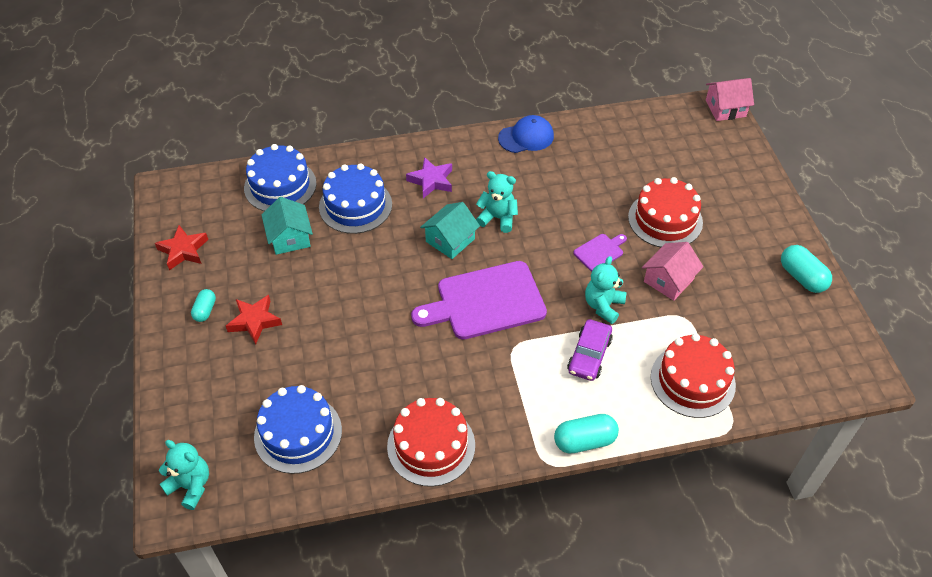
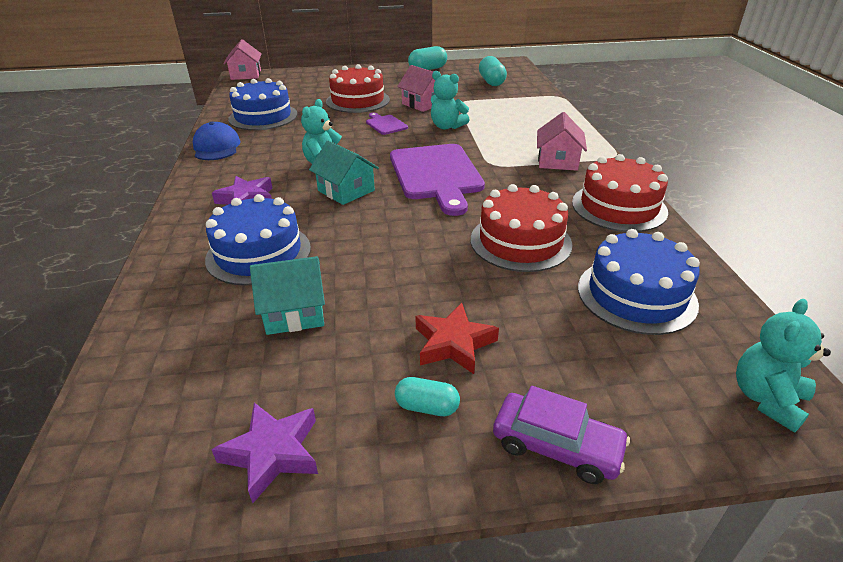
camera: 85 degrees left, 15 degrees down
(183, 250) = (272, 453): red star -> purple star
(280, 186) = (174, 326): blue cake -> blue cake (263, 117)
(527, 405) = (558, 161): none -> pink house
(584, 441) = (588, 141): turquoise capsule -> turquoise capsule (491, 82)
(589, 355) = (500, 134): purple car -> purple car (556, 446)
(692, 381) = (521, 103): red cake -> red cake (520, 241)

